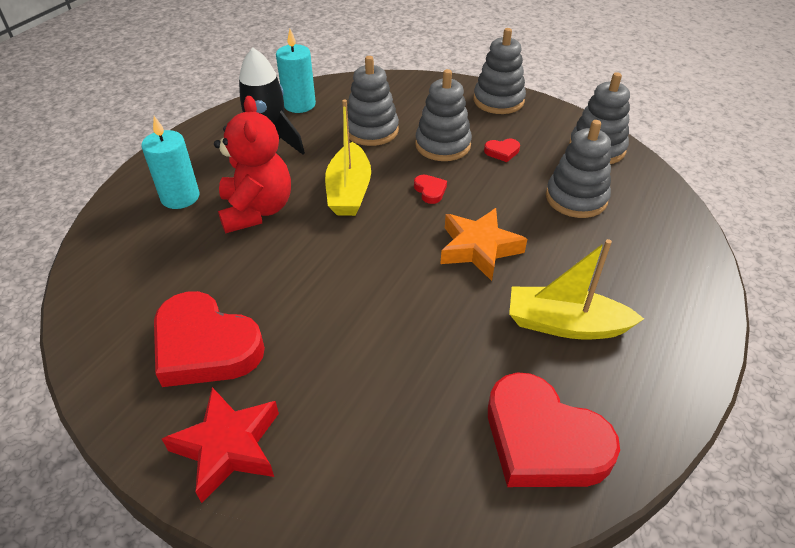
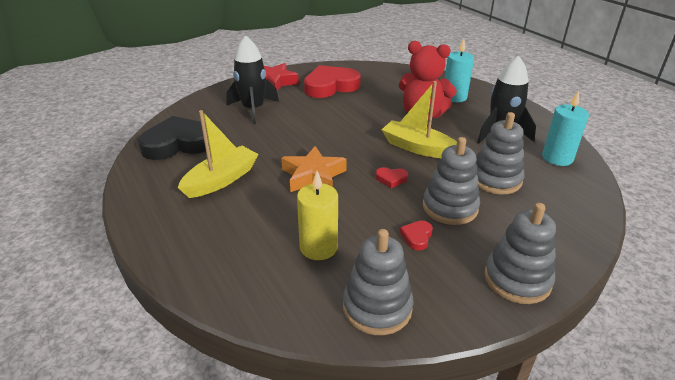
camera: 120 degrees right, 10 degrees down
(363, 409) = (253, 109): none -> black rocket
(543, 440) = (178, 143): red heart -> black heart
(576, 198) = (318, 247): grey stacking toy -> yellow candle

